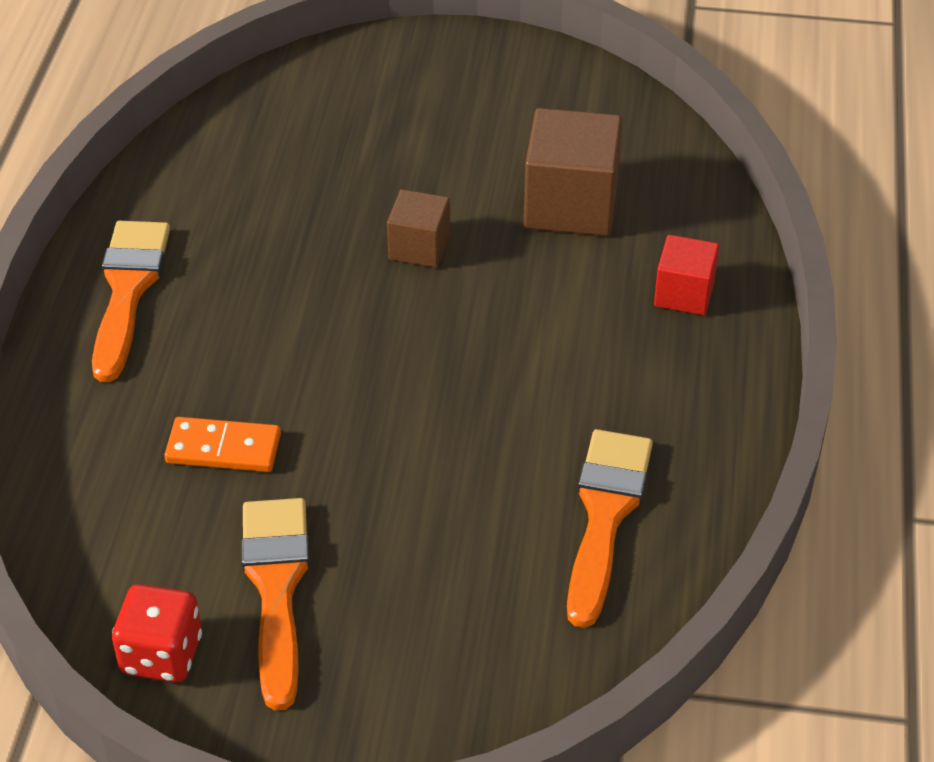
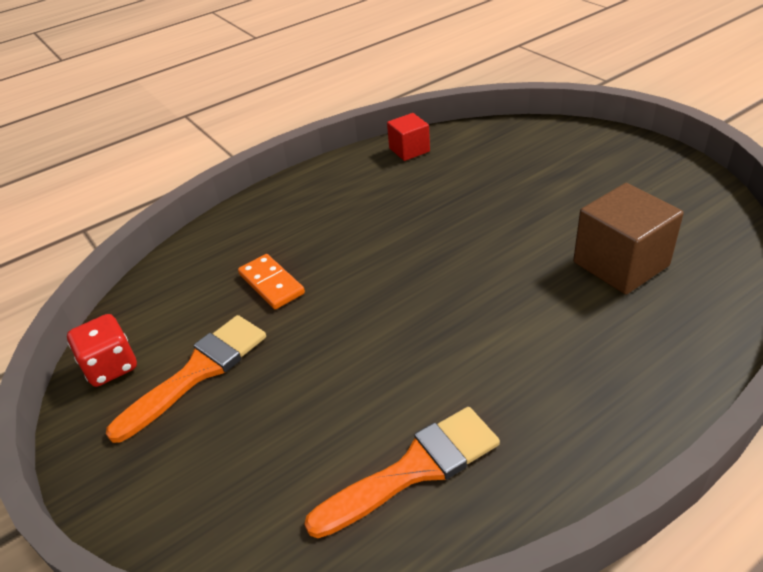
camera: 50 degrees right, 5 degrees down
(128, 290) = (331, 187): orange brush -> none
(419, 247) = (497, 240): brown cube -> none
(684, 293) = (641, 360): red cube -> red cube (409, 150)

